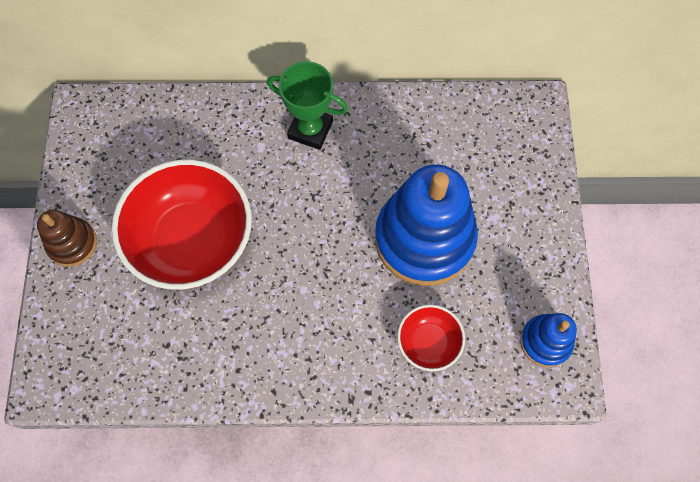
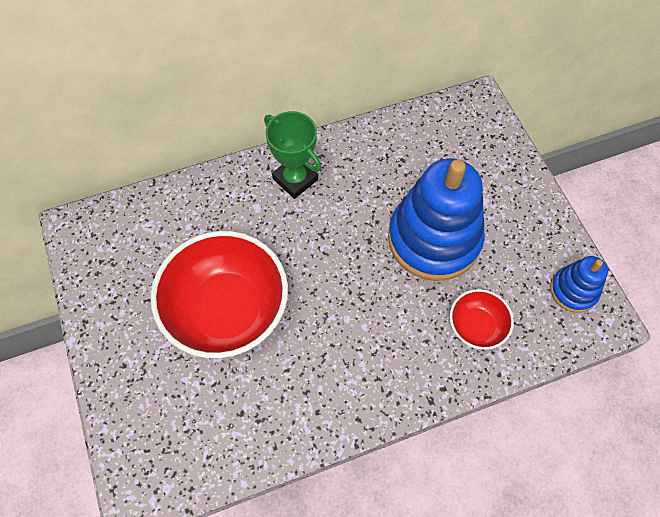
camera: 20 degrees left, 5 degrees down
(72, 243) = (112, 351): brown stacking toy -> none
(310, 130) = (295, 179): green trophy -> green trophy turned 45 degrees clockwise

